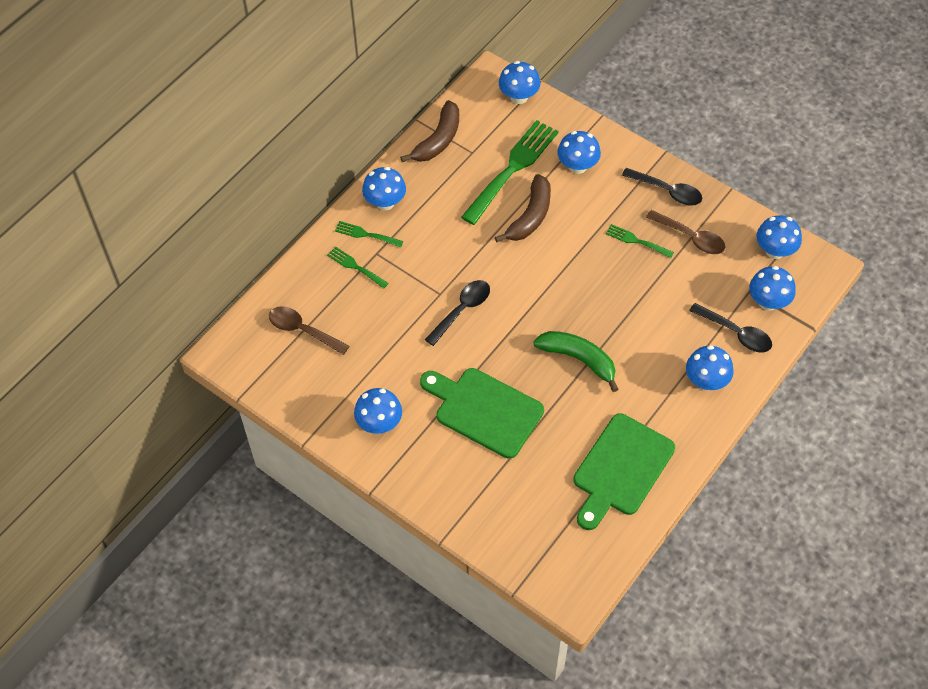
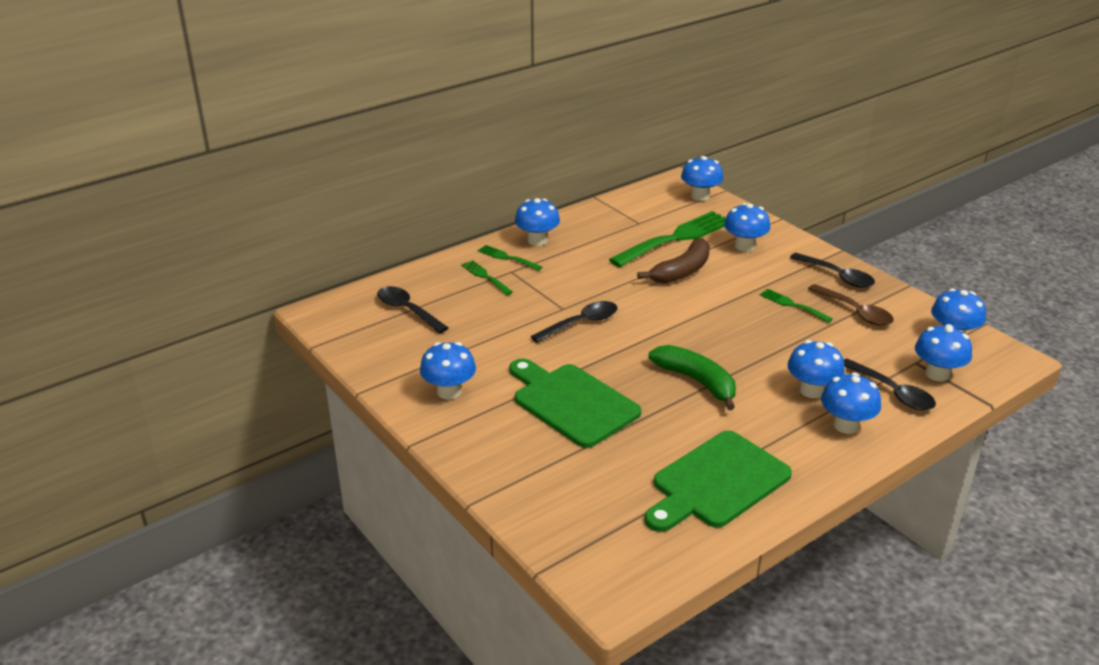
camera: 15 degrees right, 25 degrees down
(303, 330) = (407, 310): brown spoon -> black spoon
(438, 140) = (609, 211): brown banana -> none
(672, 347) = (812, 390): none -> blue mushroom

